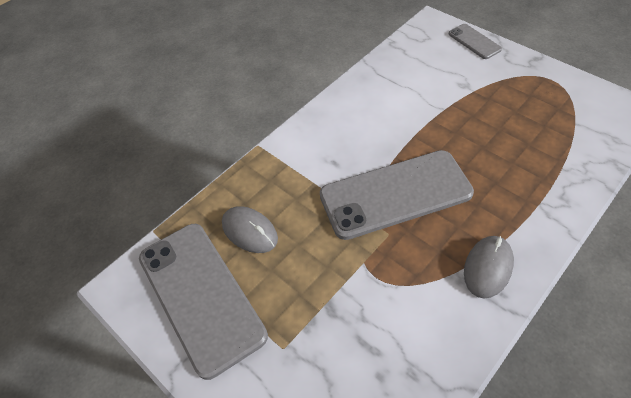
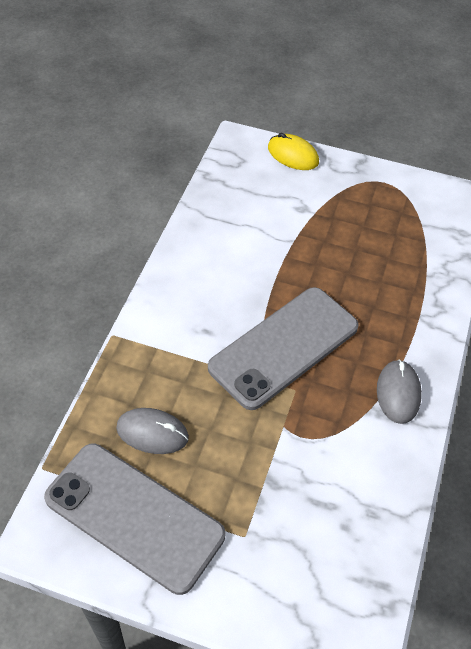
camera: 30 degrees left, 0 degrees up
(474, 41) = (293, 155): grey phone -> yellow mouse

